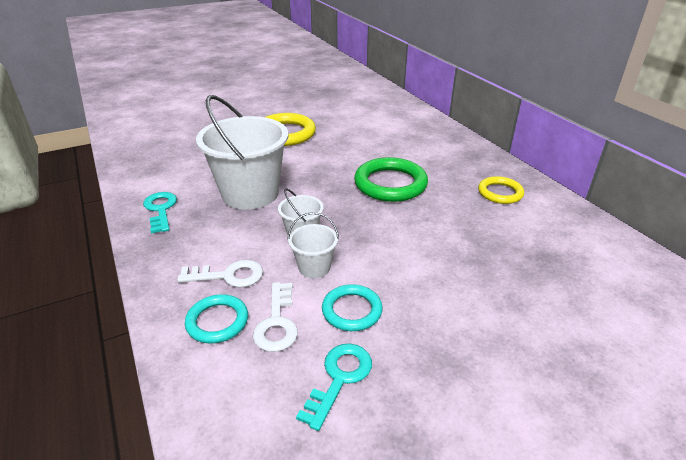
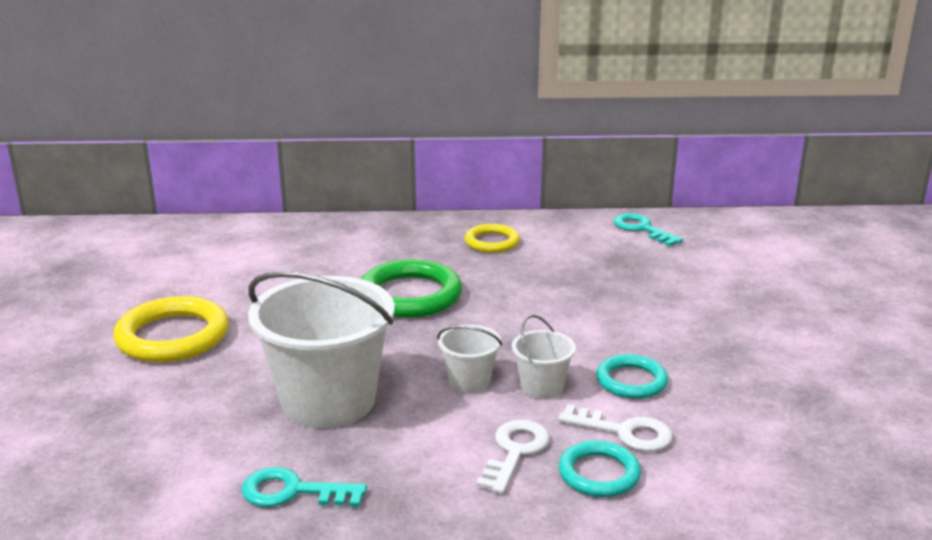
camera: 65 degrees left, 10 degrees down
(339, 378) = (724, 411): turquoise key -> turquoise key (642, 229)

